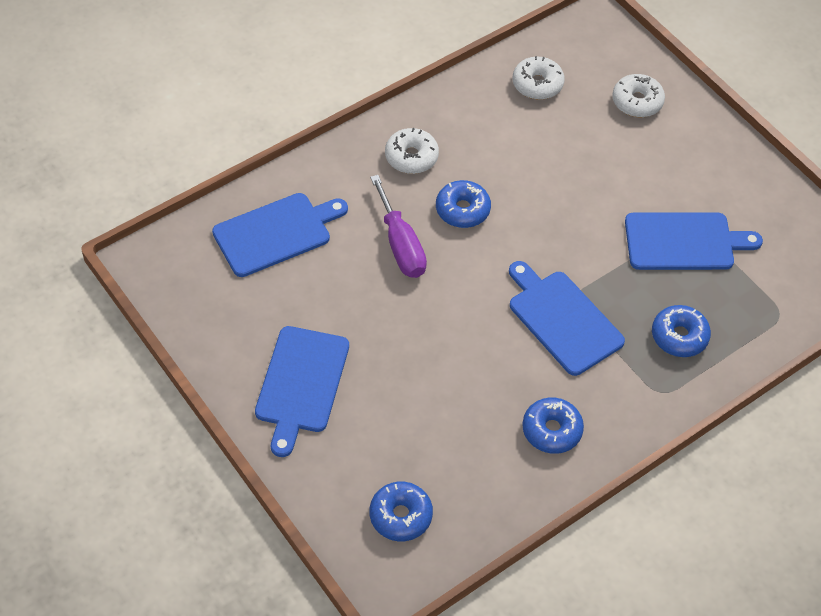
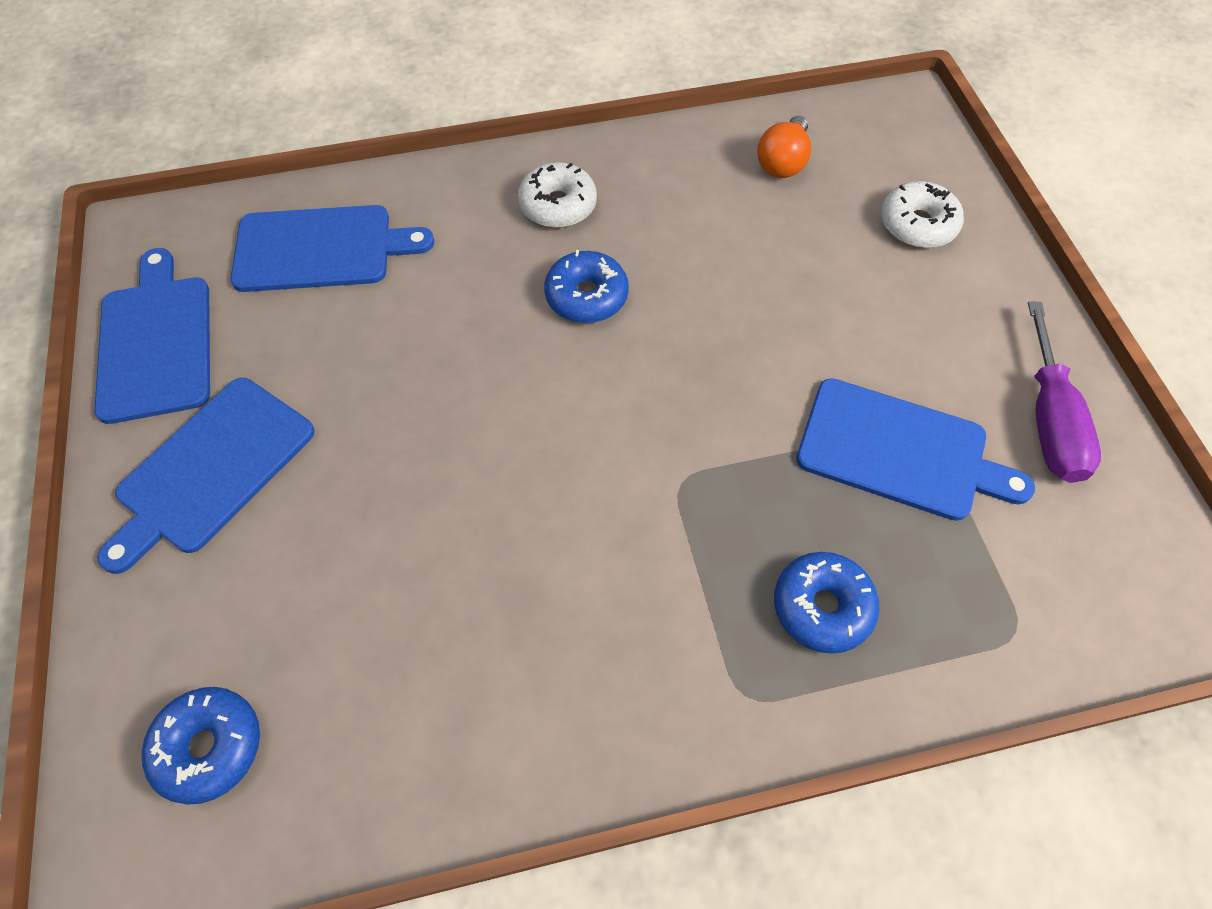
camera: 25 degrees right, 5 degrees up
(400, 245) = (473, 317): purple screwdriver -> purple screwdriver (1049, 420)
(537, 84) = (783, 162): white donut -> orange light bulb
(551, 430) = (530, 693): blue donut -> none
(562, 319) = (645, 509): blue cutting board -> blue cutting board (156, 342)

